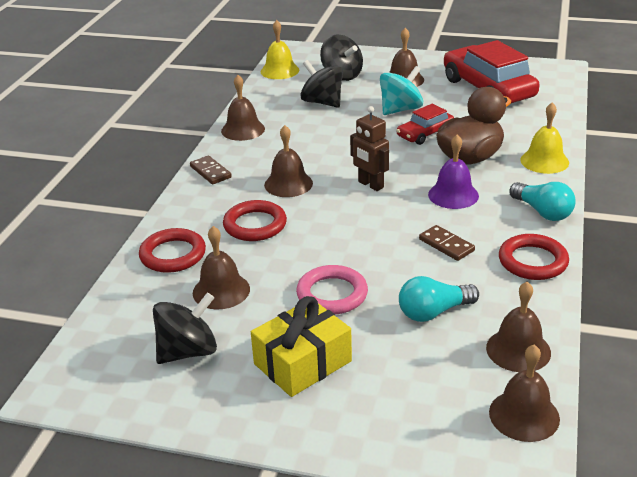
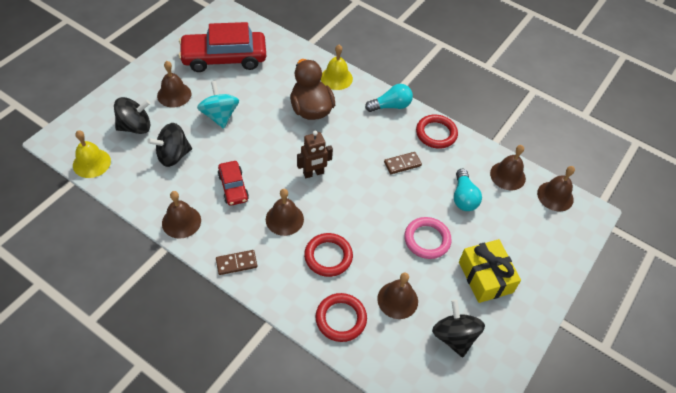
camera: 75 degrees left, 20 degrees up
(425, 134) = (264, 117): red car -> red car (233, 187)
(453, 195) = (350, 137): purple bell -> none

